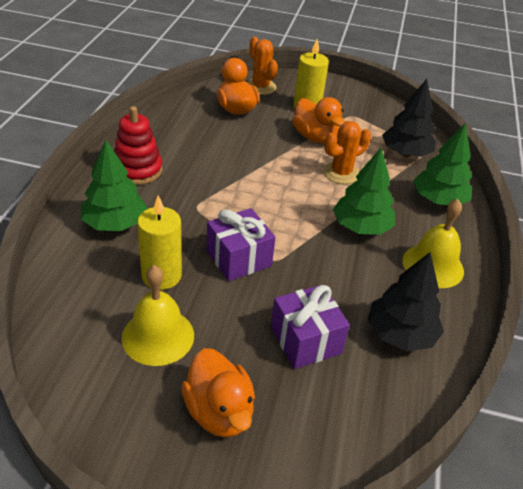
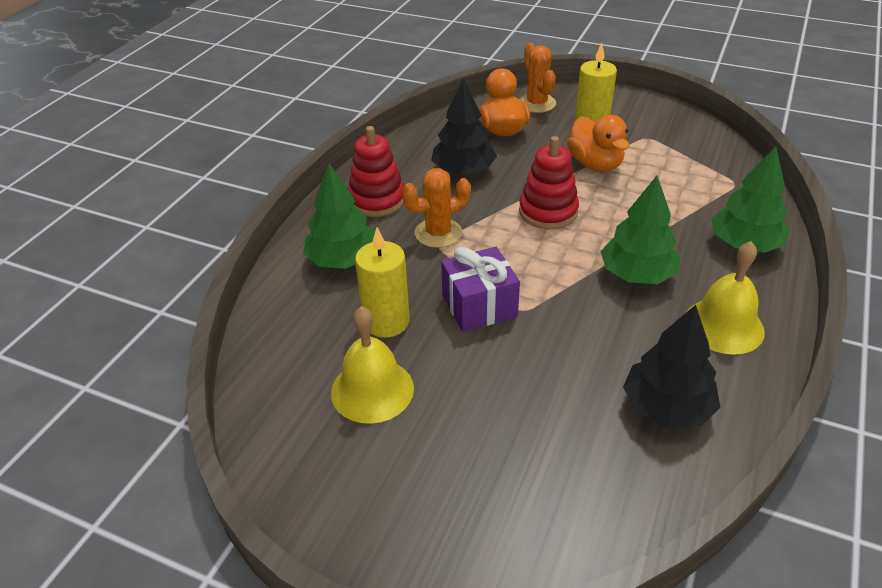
camera: 15 degrees right, 0 degrees up
(219, 412) = (429, 481): orange duck -> none
(283, 177) = (548, 212): none -> red stacking toy
(305, 340) = (545, 406): purple gift -> none
(341, 173) = (621, 208): orange cactus -> orange cactus (438, 233)
(405, 153) = (710, 185): black tree -> black tree (463, 170)

